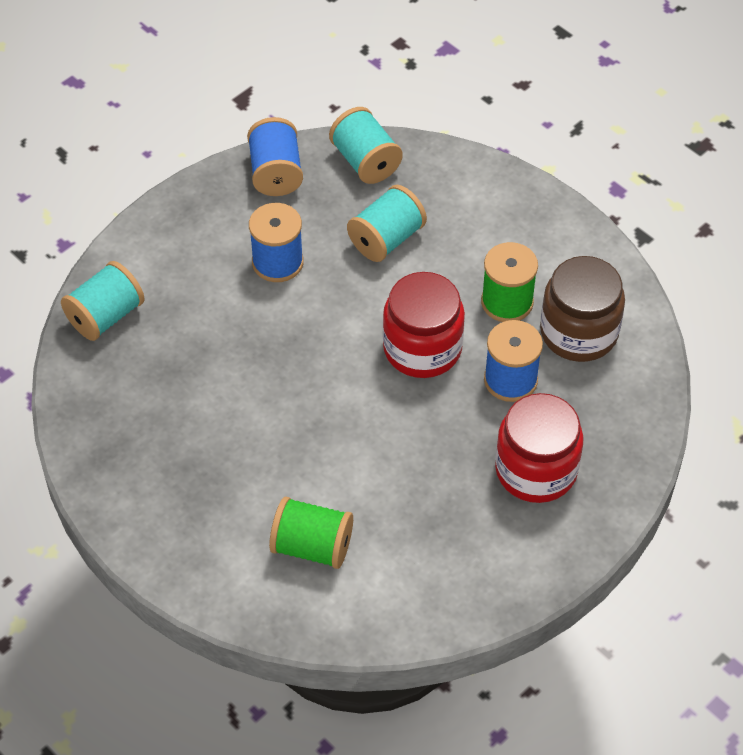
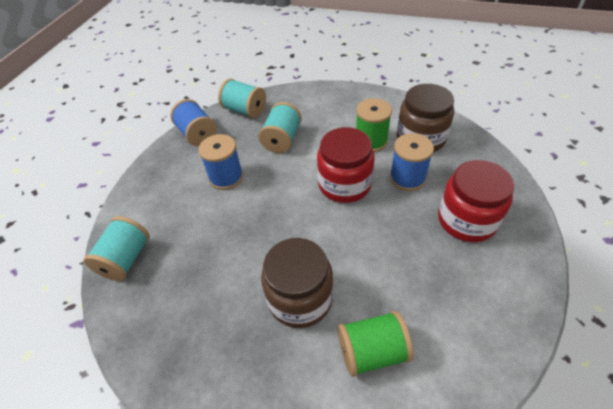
camera: 25 degrees left, 5 degrees down
(273, 458) = (300, 298): none -> brown jar

